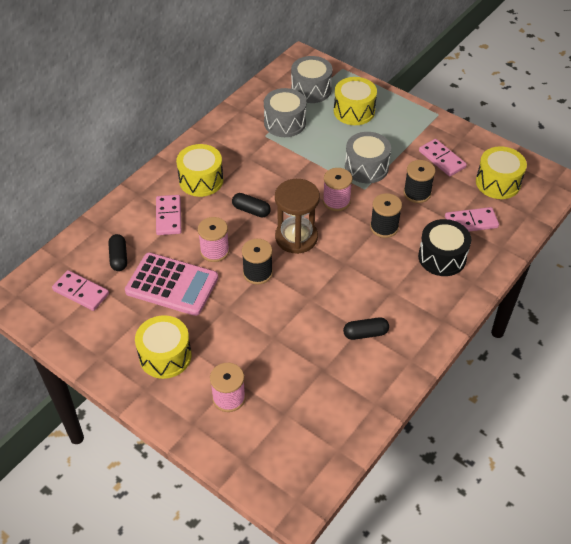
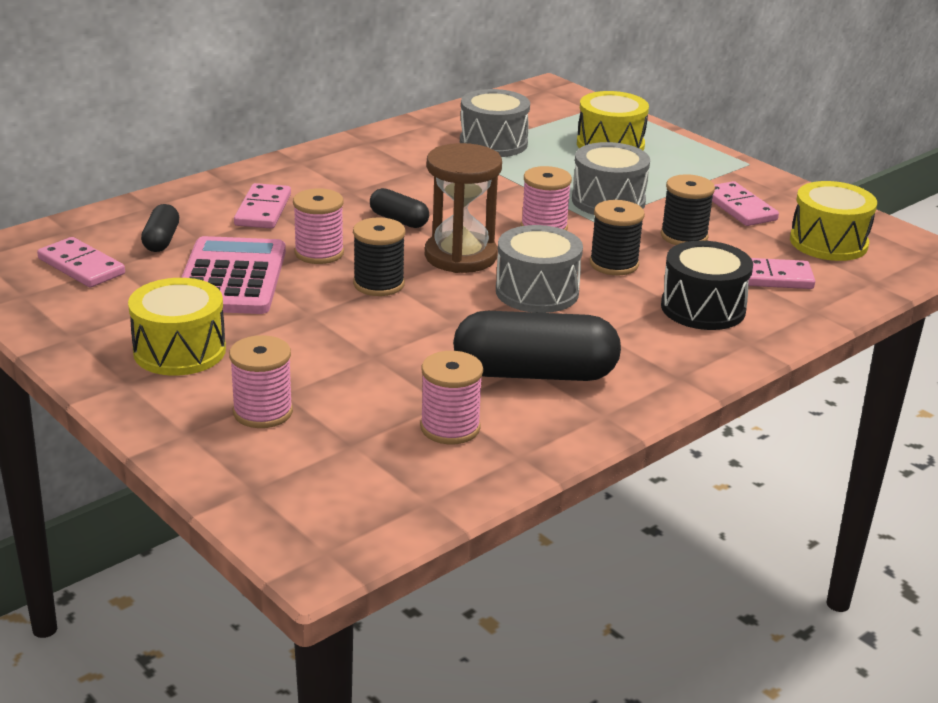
camera: 10 degrees right, 20 degrees down
(172, 285) = (231, 278): pink calculator -> pink calculator turned 120 degrees counterclockwise
(201, 180) = (333, 181): yellow drum -> none
(311, 89) = (549, 117): grey drum -> grey drum (537, 292)
(333, 389) = (450, 428): none -> pink spool
(365, 333) = (535, 373): black capsule -> black capsule, size x1.99

